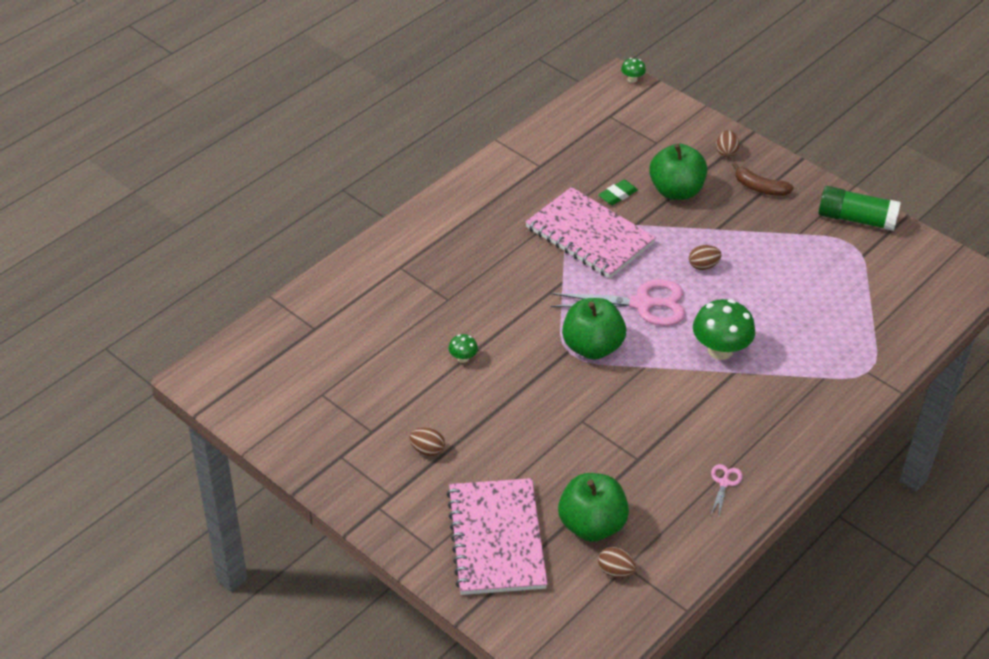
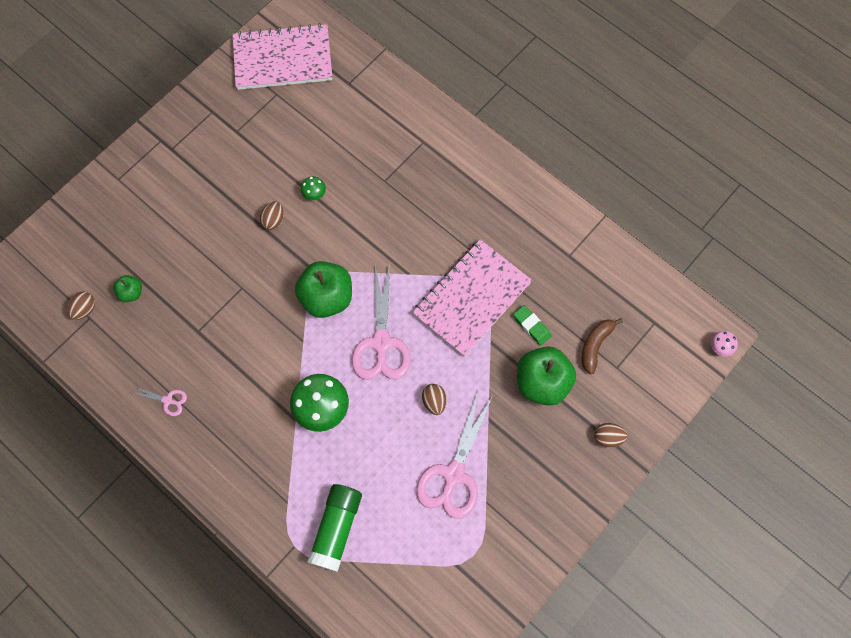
camera: 90 degrees right, 25 degrees up
(427, 450) = (215, 171): brown egg -> brown egg (274, 220)
(496, 539) = (124, 223): pink notebook -> pink notebook (283, 59)
(591, 525) = (131, 293): green apple -> green apple, size x0.49
(632, 79) = (719, 347): green mushroom -> pink mushroom
(759, 188) = (553, 468): brown banana -> brown banana (595, 345)
(776, 254) = (453, 475): none -> pink scissors
(856, 219) = (511, 565): green glue stick -> green glue stick (336, 528)

